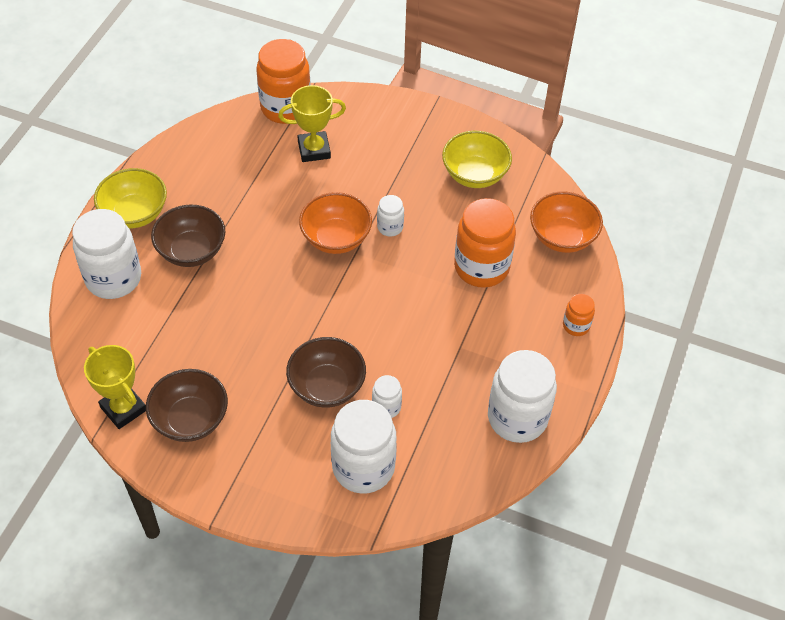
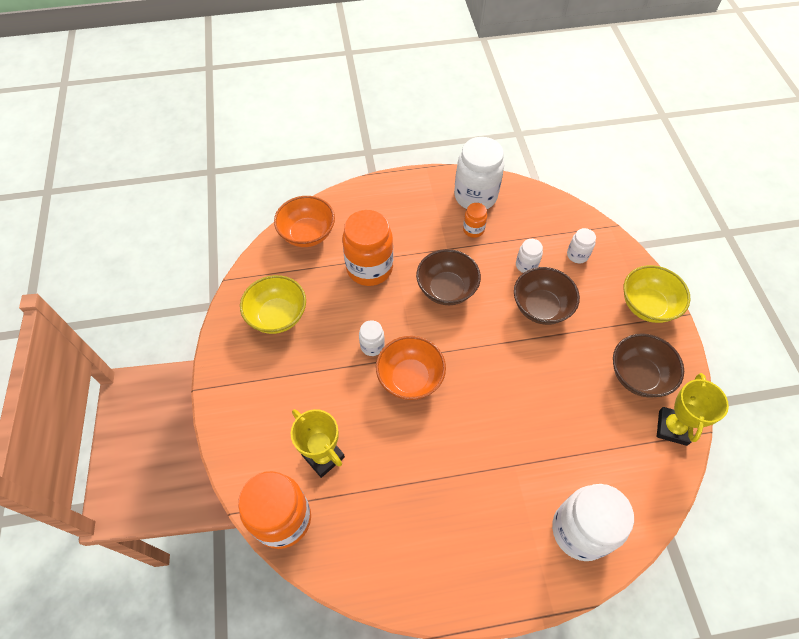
camera: 120 degrees left, 5 degrees up
(135, 213) = (503, 569): yellow bowl -> yellow bowl (647, 305)
(192, 251) = (504, 484): brown bowl -> brown bowl (446, 289)
(363, 467) = (577, 255): white jar -> white jar, size x0.48
(576, 326) = (381, 196): orange jar -> orange jar (473, 230)

